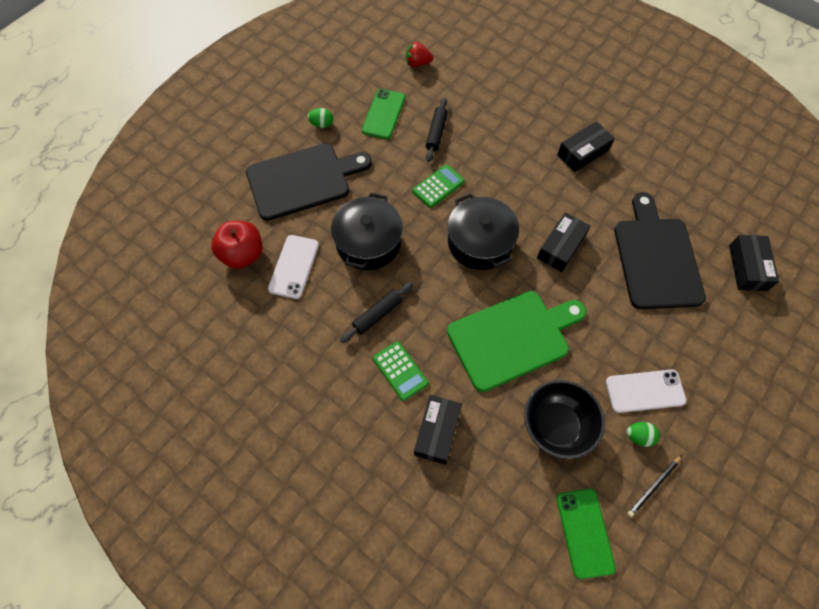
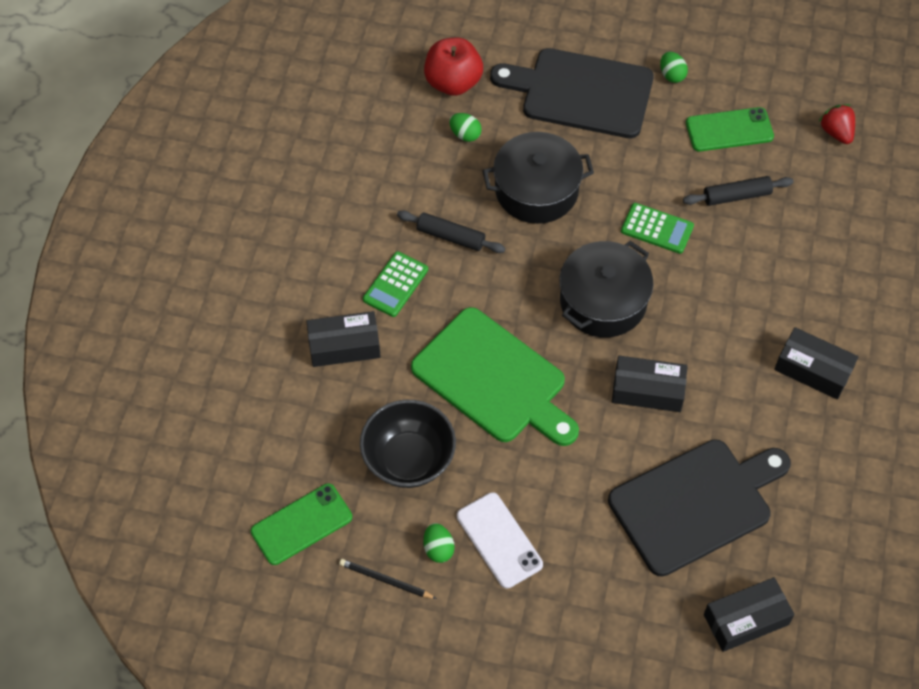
camera: 65 degrees right, 5 degrees down
(294, 266) = (465, 135): white phone -> green egg
(303, 180) = (581, 93): black cutting board -> black cutting board turned 150 degrees clockwise

